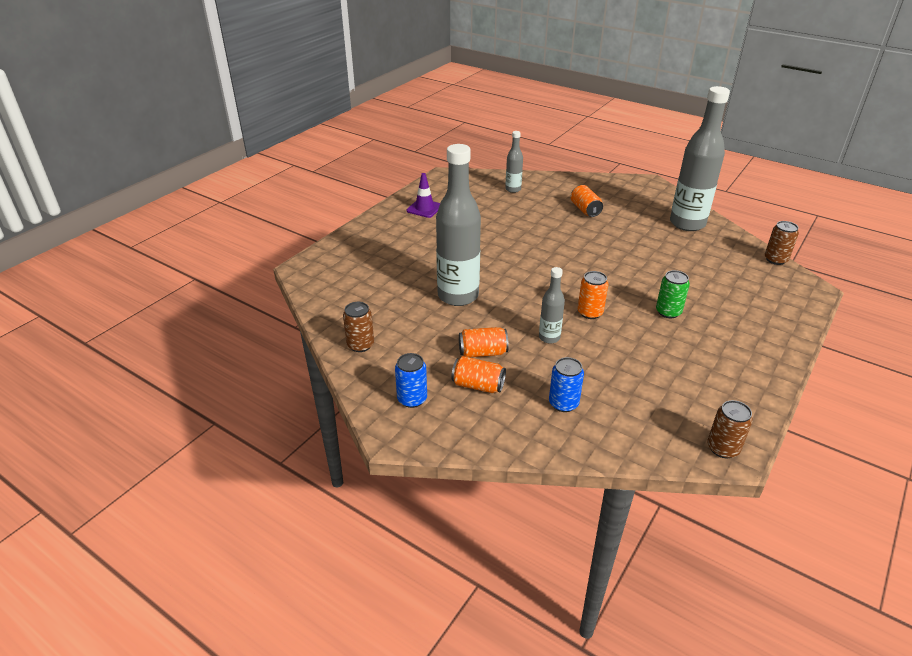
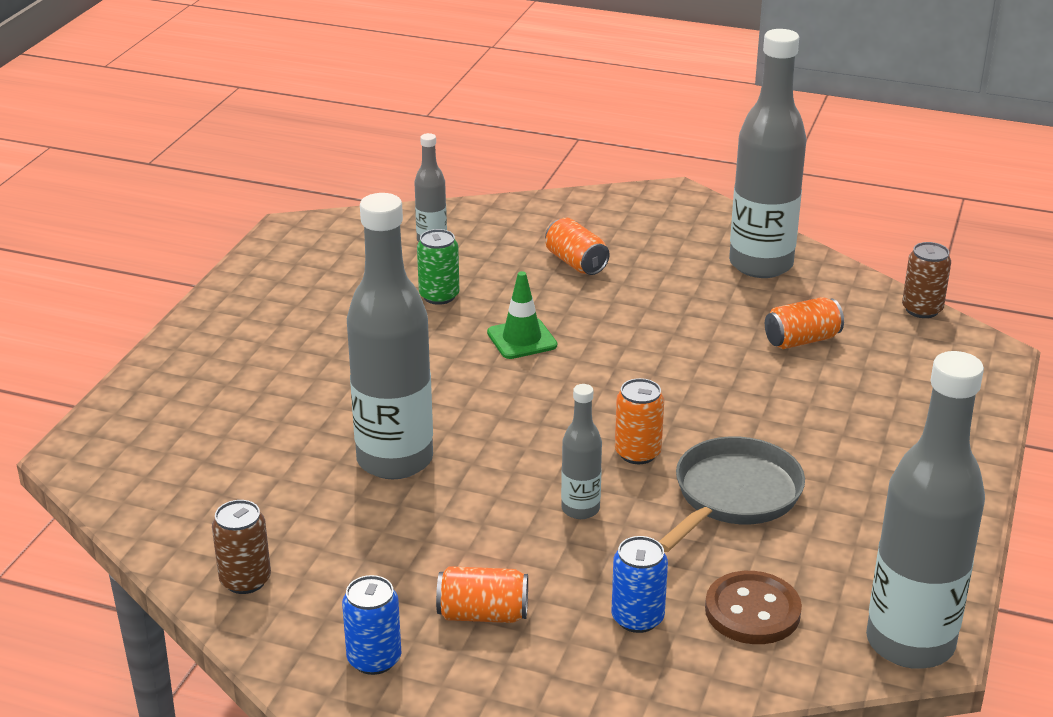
camera: 15 degrees left, 5 degrees down
(424, 208) = (275, 301): purple traffic cone -> none
(482, 352) = (472, 555): orange can -> orange can (802, 340)
(544, 244) = (522, 339): none -> green traffic cone
(631, 411) = (752, 611): none -> brown button
(638, 344) = (733, 495): none -> grey pan
(668, 312) = (768, 430): green can -> green can (439, 296)
(723, 448) = (910, 643): brown can -> grey bottle

